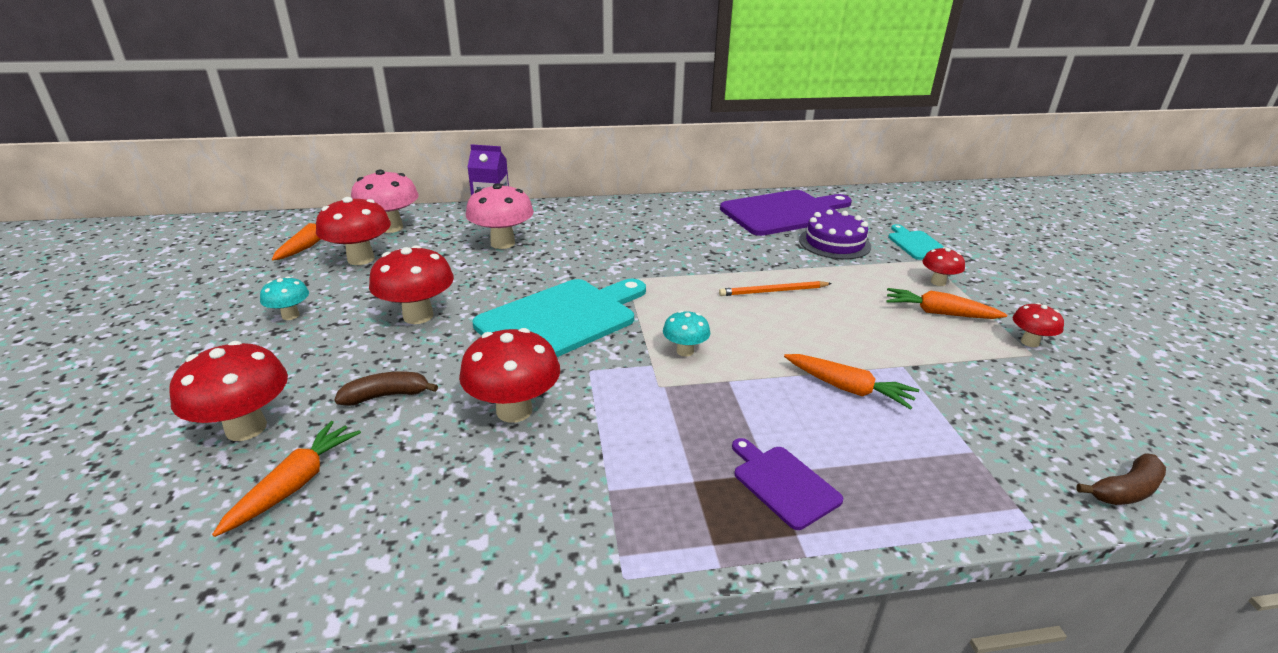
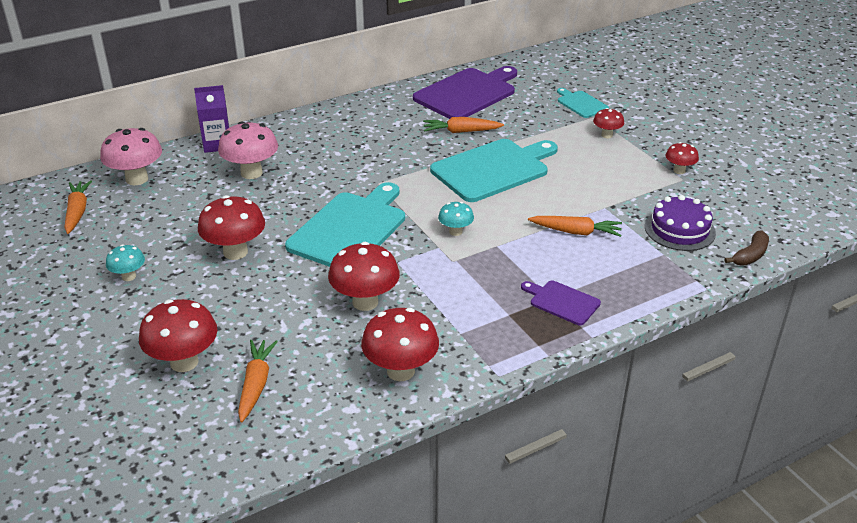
camera: 20 degrees left, 5 degrees up
(361, 259) = (139, 215): red mushroom -> red mushroom (400, 371)
(386, 396) = (266, 315): brown banana -> none
(773, 291) = (493, 169): orange pencil -> turquoise cutting board
(834, 243) = (520, 115): purple cake -> purple cake (679, 229)
(938, 313) = (615, 161): orange carrot -> orange carrot (461, 131)

